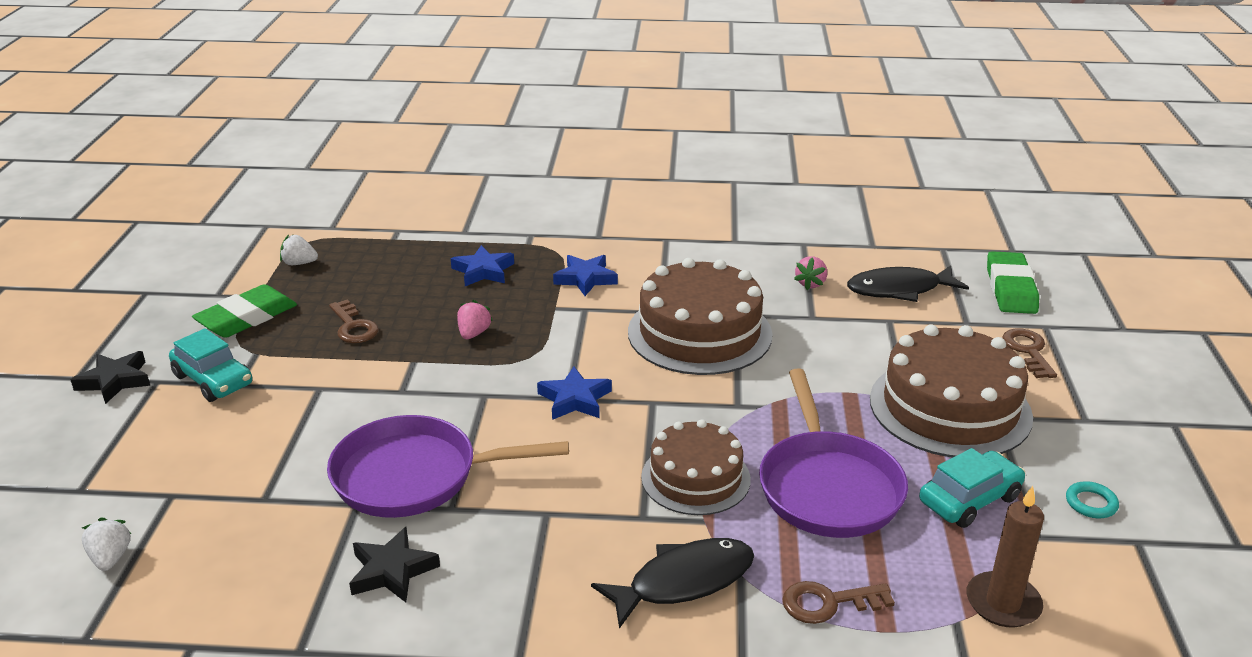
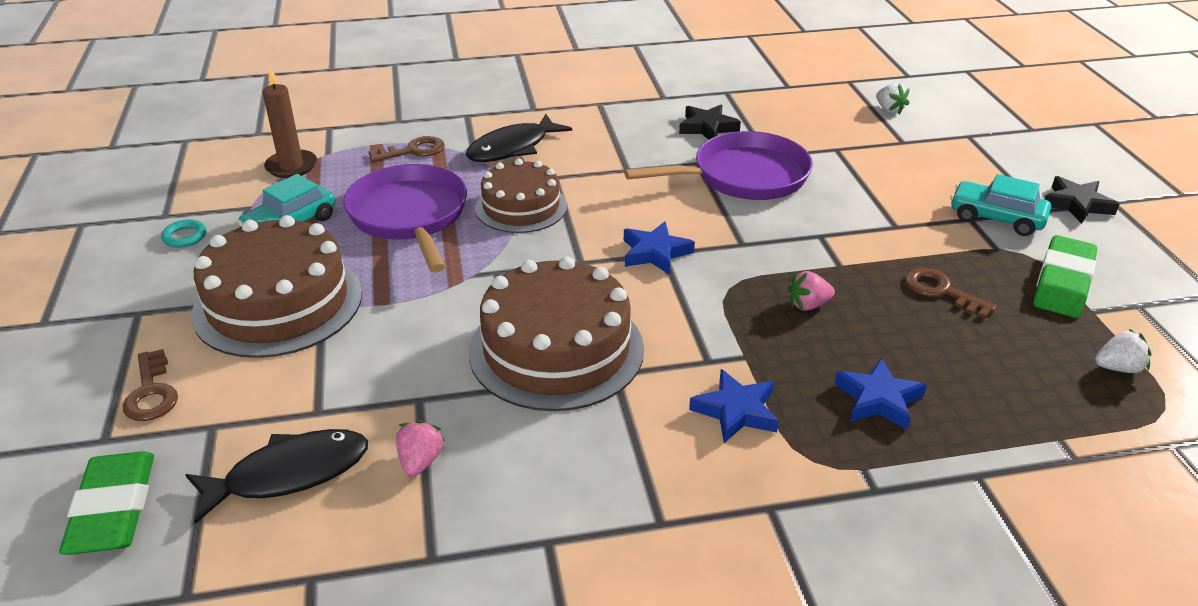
camera: 165 degrees right, 5 degrees up
(473, 333) = (808, 305): pink strawberry -> pink strawberry turned 75 degrees clockwise

